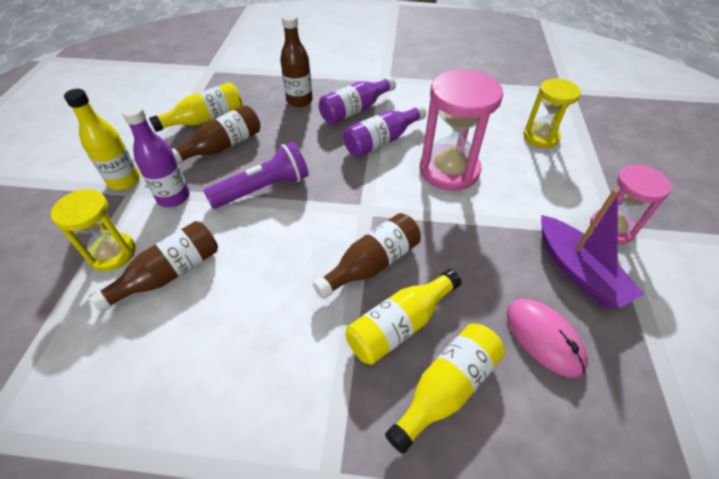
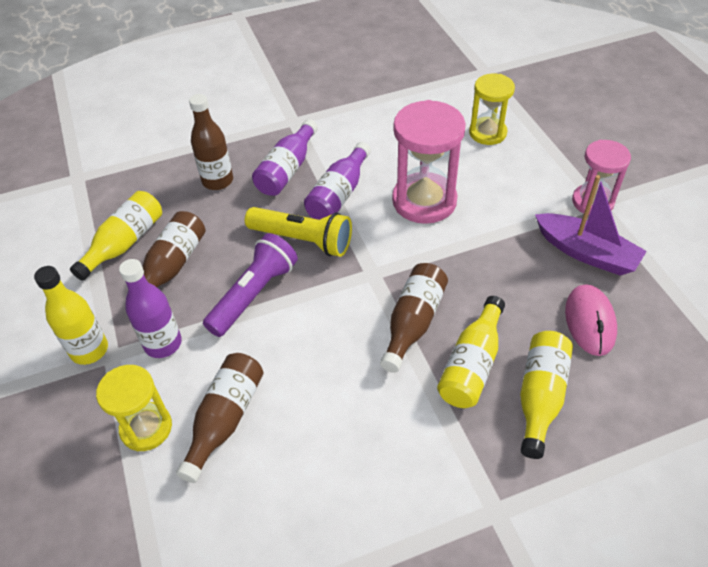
camera: 25 degrees left, 0 degrees up
(329, 163) = (303, 240): none -> yellow flashlight
(544, 338) = (590, 321): pink mouse -> pink mouse turned 60 degrees clockwise

